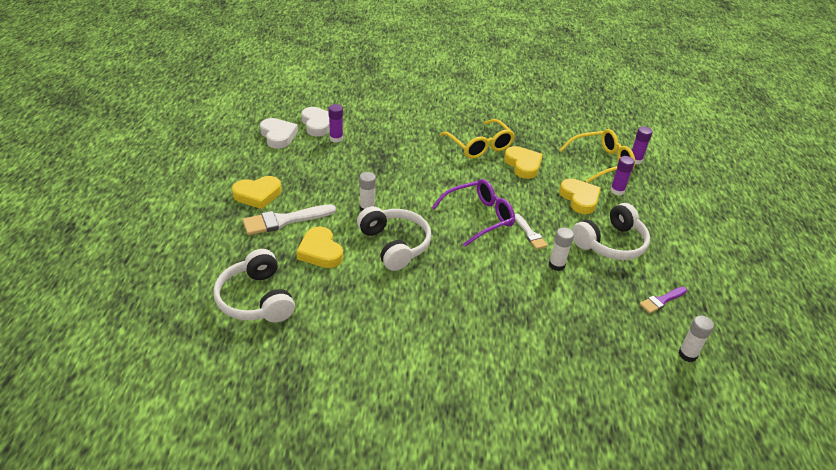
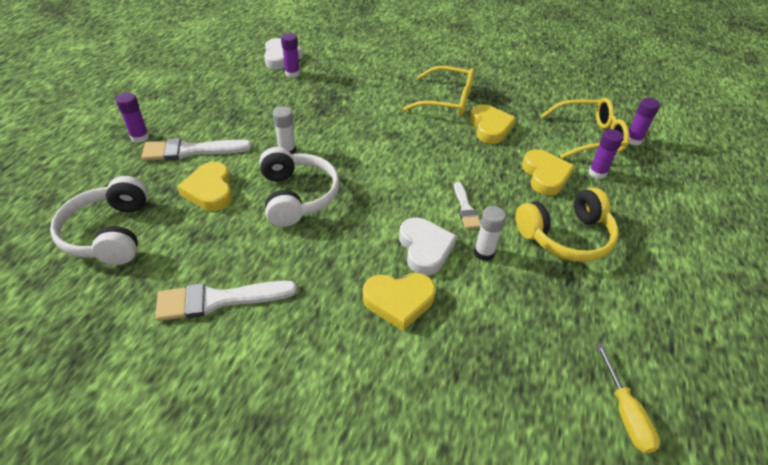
camera: 15 degrees right, 5 degrees up
(232, 215) = (140, 137): none -> purple glue stick
(258, 195) = (179, 120): yellow heart -> yellow heart (399, 301)
(278, 136) = (234, 64): white heart -> white heart (425, 249)
(374, 333) = (218, 300): none -> white brush
(479, 217) = (411, 179): purple glasses -> none
(480, 146) = (447, 101): yellow glasses -> yellow glasses turned 60 degrees counterclockwise
(611, 243) = (566, 237): white headphones -> yellow headphones
(661, 300) = (611, 325): purple brush -> none
(687, 354) = (625, 413): white glue stick -> yellow screwdriver

